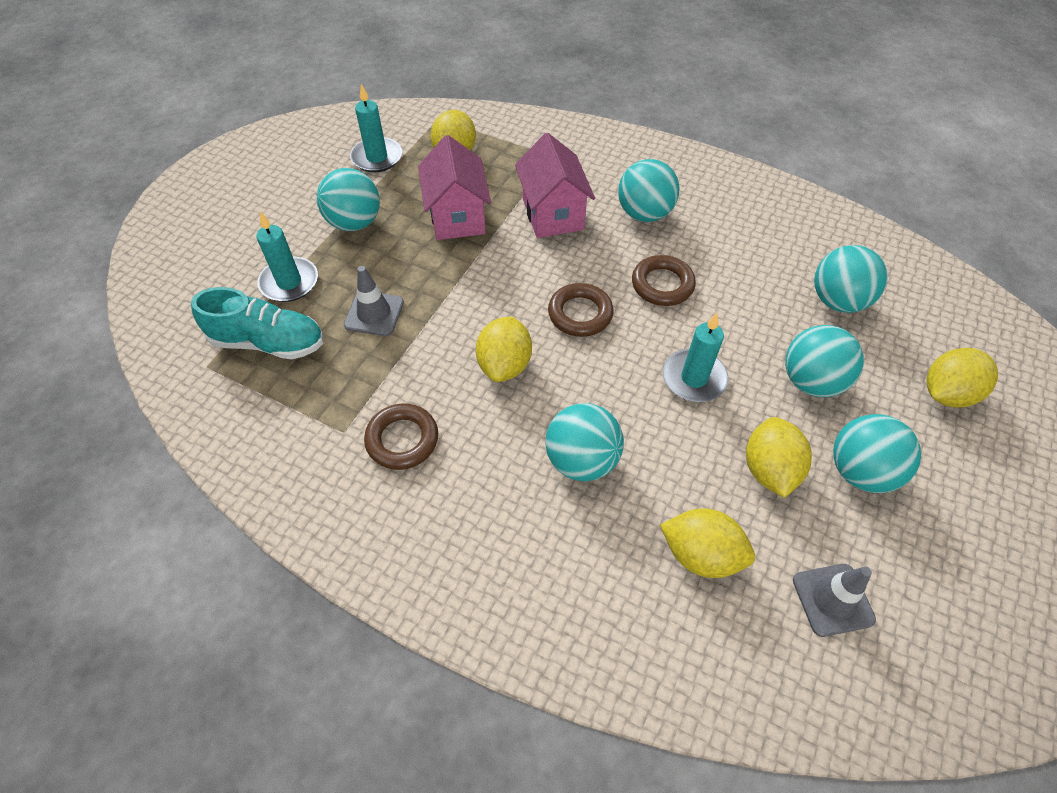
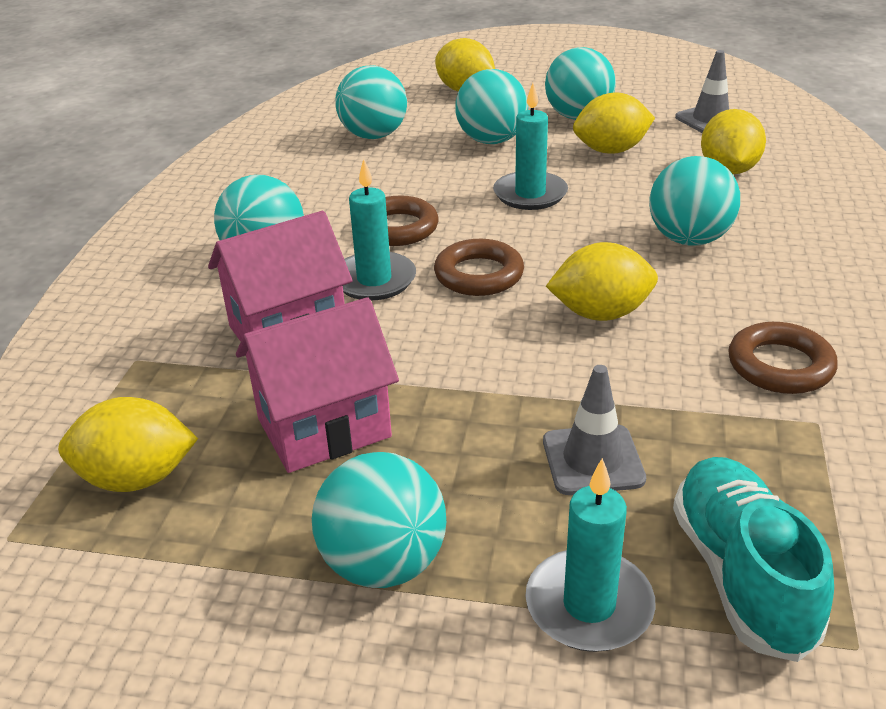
camera: 105 degrees left, 20 degrees down
(377, 157) = (159, 600): turquoise candle -> turquoise candle (374, 280)

